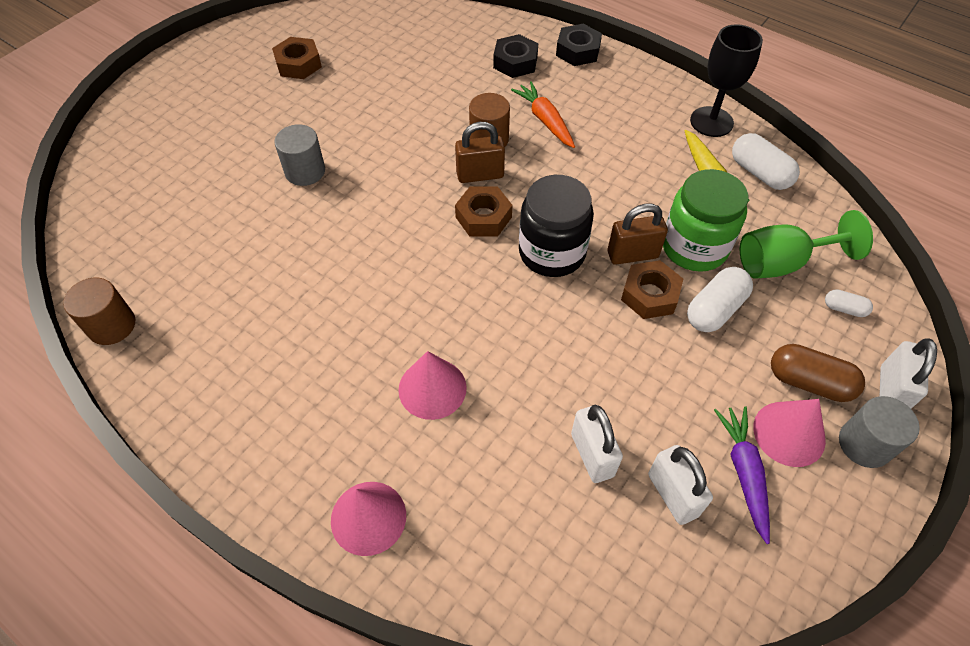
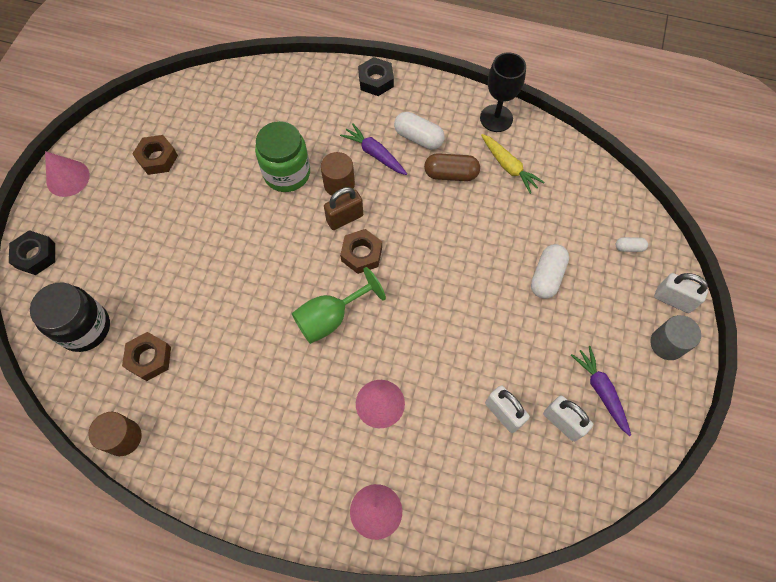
camera: 20 degrees left, 10 degrees up
(305, 171) = (209, 257): grey cylinder -> none
(515, 62) = (331, 105): black nut -> black nut (36, 255)
(545, 120) = (375, 154): orange carrot -> purple carrot
(552, 252) = (421, 267): black jar -> black jar (85, 328)
(632, 255) = (478, 251): brown padlock -> none
(650, 295) = (500, 279): brown nut -> brown nut (149, 358)
(694, 247) = (517, 231): green jar -> green jar (287, 173)
(759, 173) = (543, 153): white capsule -> white capsule (418, 138)
(782, 263) = (579, 224): green goblet -> green goblet (330, 318)
(789, 433) = (620, 353): pink cone -> pink cone (68, 178)
(809, 382) = (622, 311): brown capsule -> brown capsule (451, 174)
(890, 391) = (673, 300): white padlock -> white padlock turned 60 degrees counterclockwise

